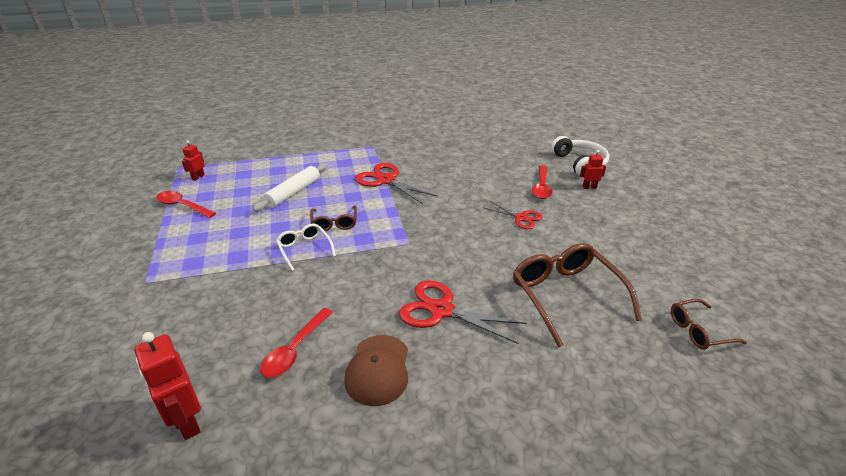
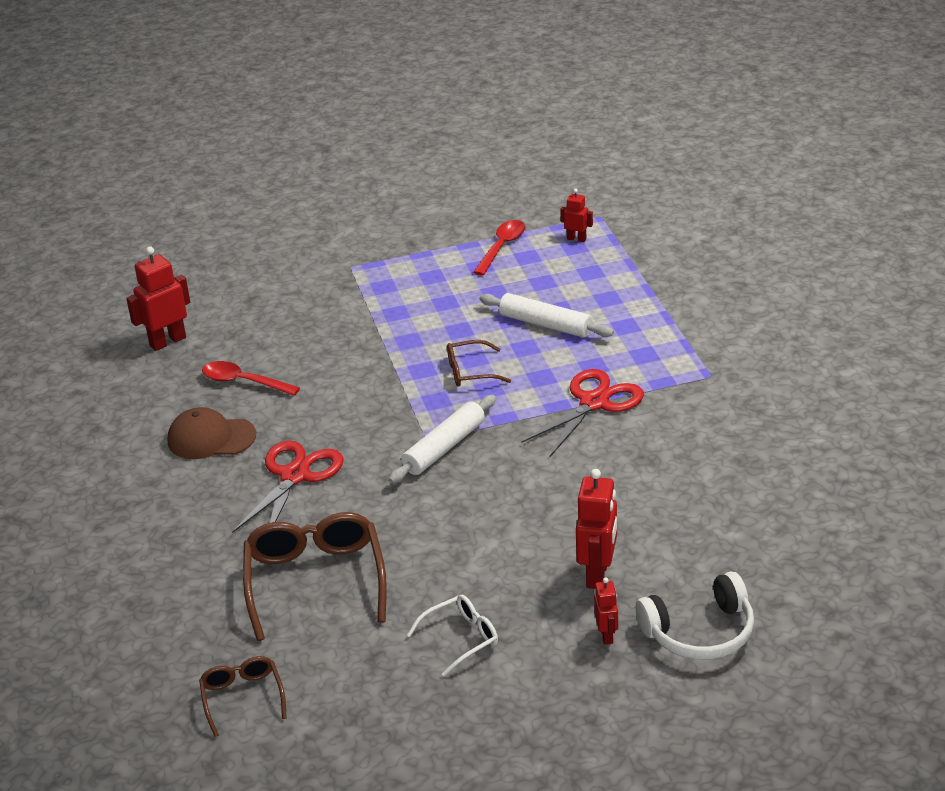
camera: 90 degrees right, 0 degrees up
(304, 249) = (411, 358): white glasses -> white glasses (461, 638)
(419, 236) = (444, 447): none -> white rolling pin
(521, 218) = (498, 546): red scissors -> none
(541, 187) = (598, 574): red spoon -> red robot
(566, 296) = (315, 581): brown glasses -> brown glasses turned 75 degrees counterclockwise

